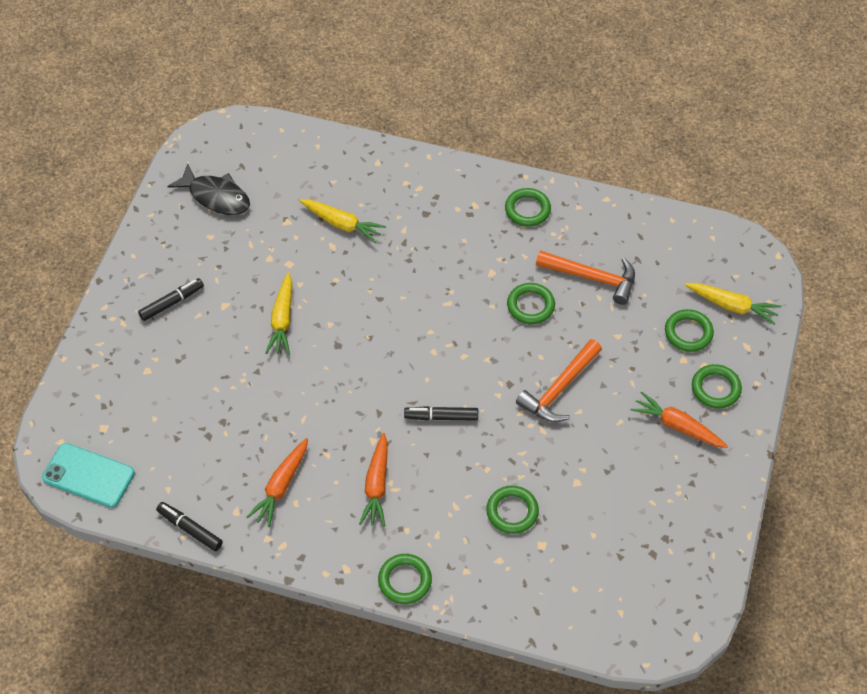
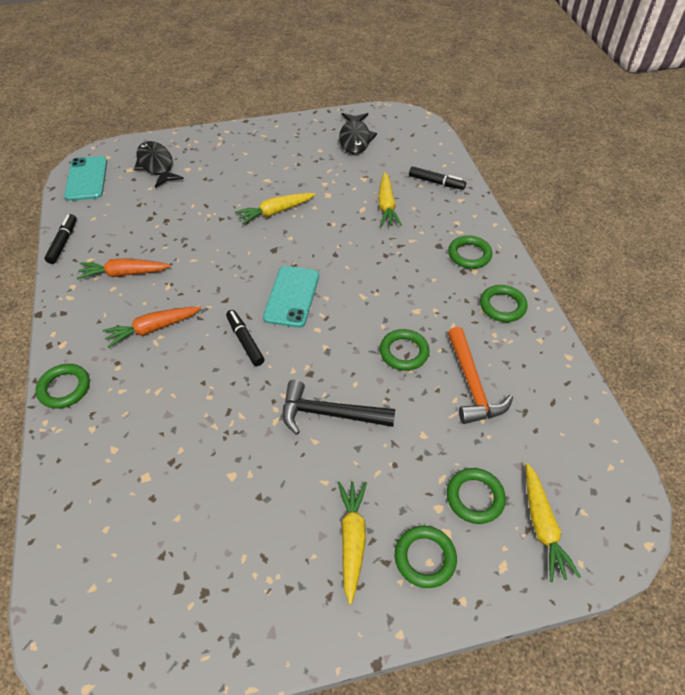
camera: 60 degrees right, 5 degrees down
(116, 398) = (156, 165): none -> black fish
(172, 303) = (251, 156): black marker -> black marker (436, 182)
(411, 357) = (292, 296): none -> turquoise phone
(512, 511) = (172, 436): green ring -> green ring (469, 255)
(559, 389) = (329, 414): orange hammer -> black hammer
(677, 426) = (352, 540): orange carrot -> yellow carrot

